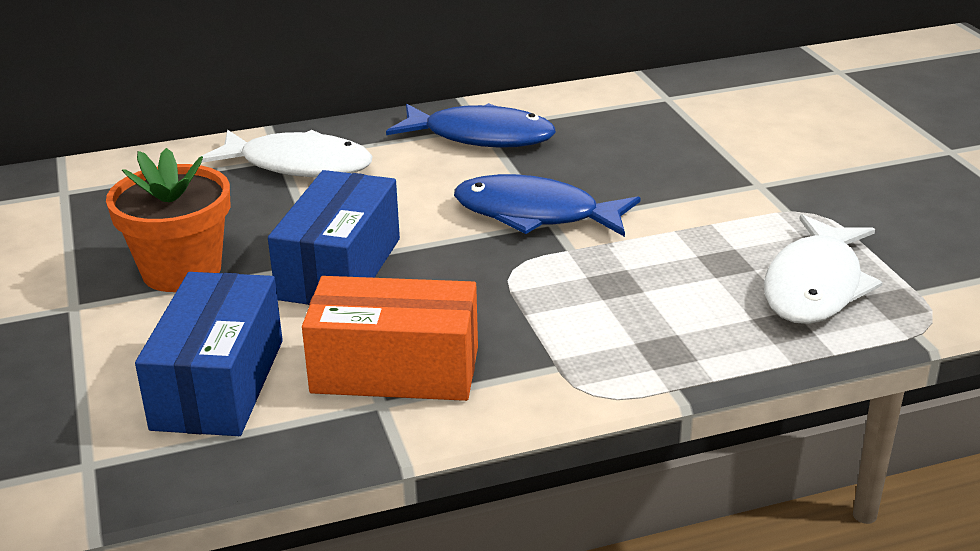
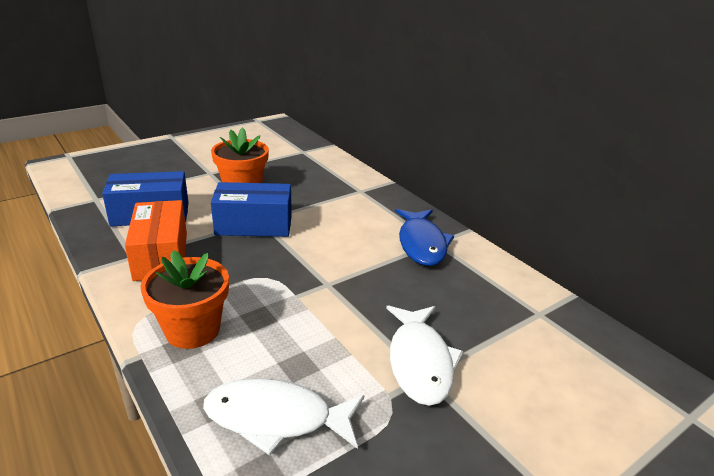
camera: 70 degrees right, 0 degrees up
(298, 165) = (354, 196): white fish -> white fish (420, 362)
(535, 214) = (333, 277): blue fish -> none
(626, 341) = (192, 330): none -> orange flower pot

